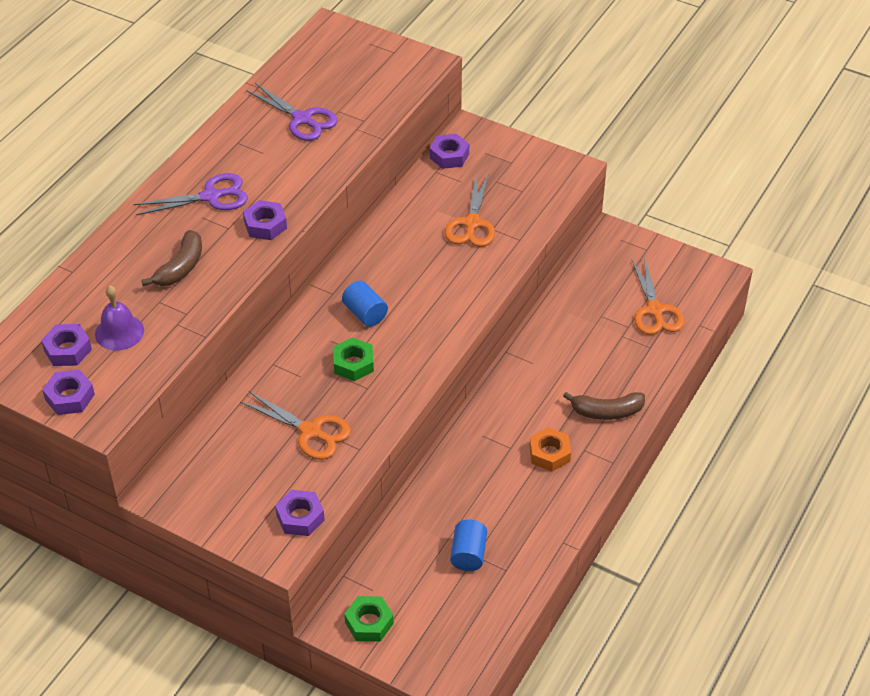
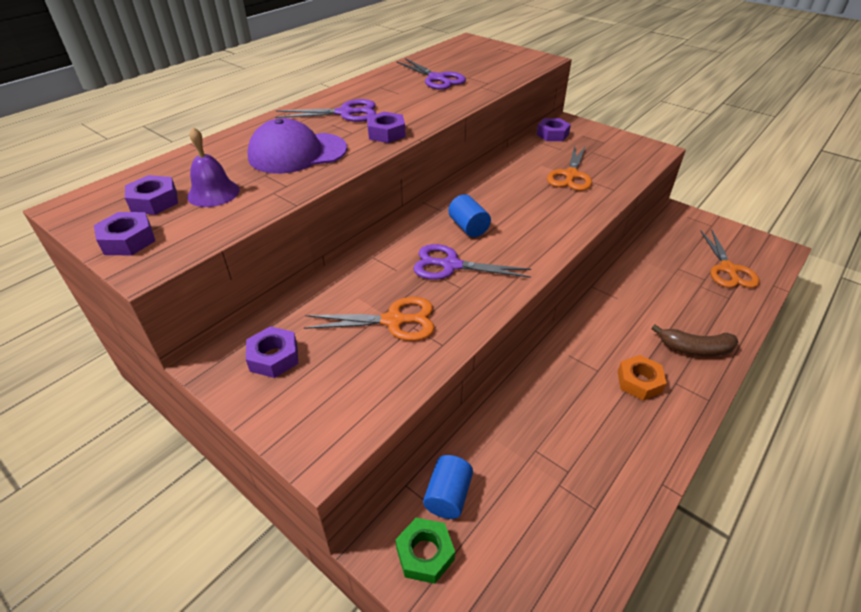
camera: 10 degrees right, 5 degrees down
(181, 267) = (297, 153): brown banana -> purple cap
(300, 517) = (358, 412): purple nut -> purple nut (274, 357)
(311, 432) = (394, 321): orange scissors -> orange scissors turned 45 degrees counterclockwise
(353, 364) = (450, 265): green nut -> purple scissors
(468, 554) = (551, 481): blue cylinder -> blue cylinder (448, 496)

